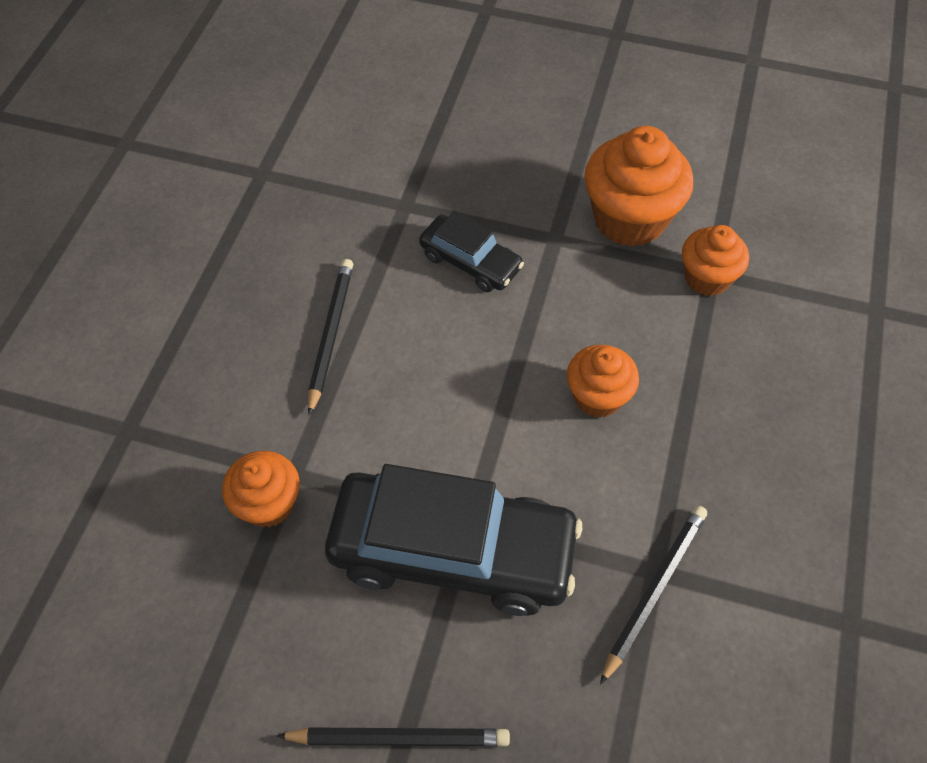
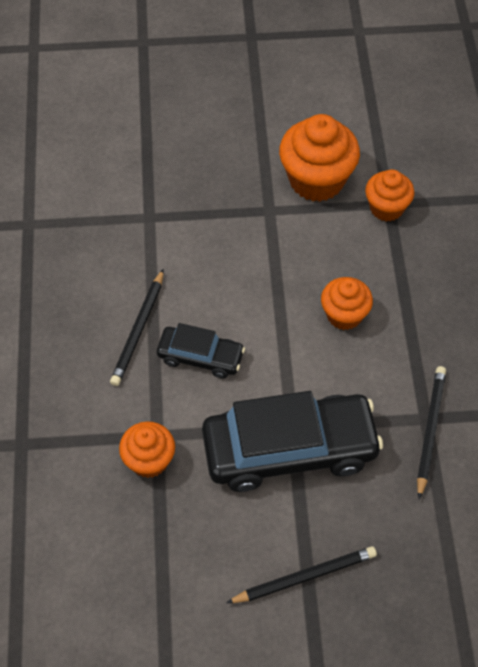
camera: 20 degrees left, 0 degrees up
(331, 335) = (138, 330): black pencil -> black pencil turned 150 degrees counterclockwise
(470, 262) = (216, 246): black car -> black car (200, 357)

